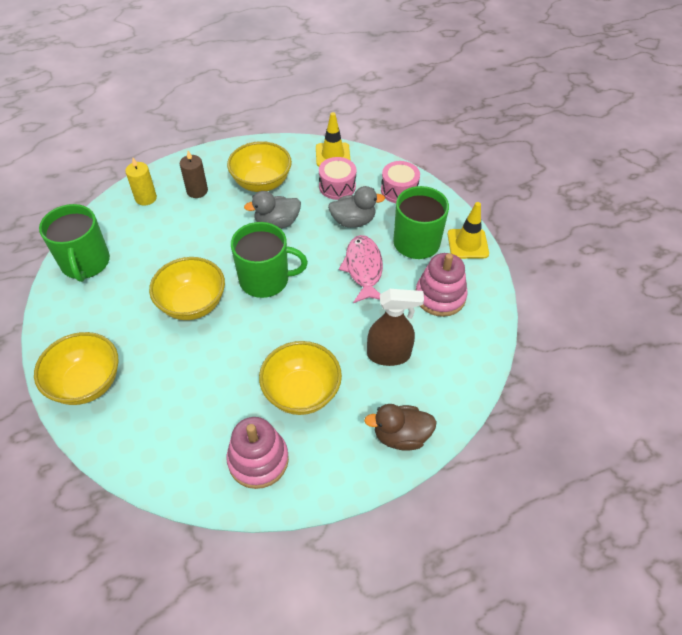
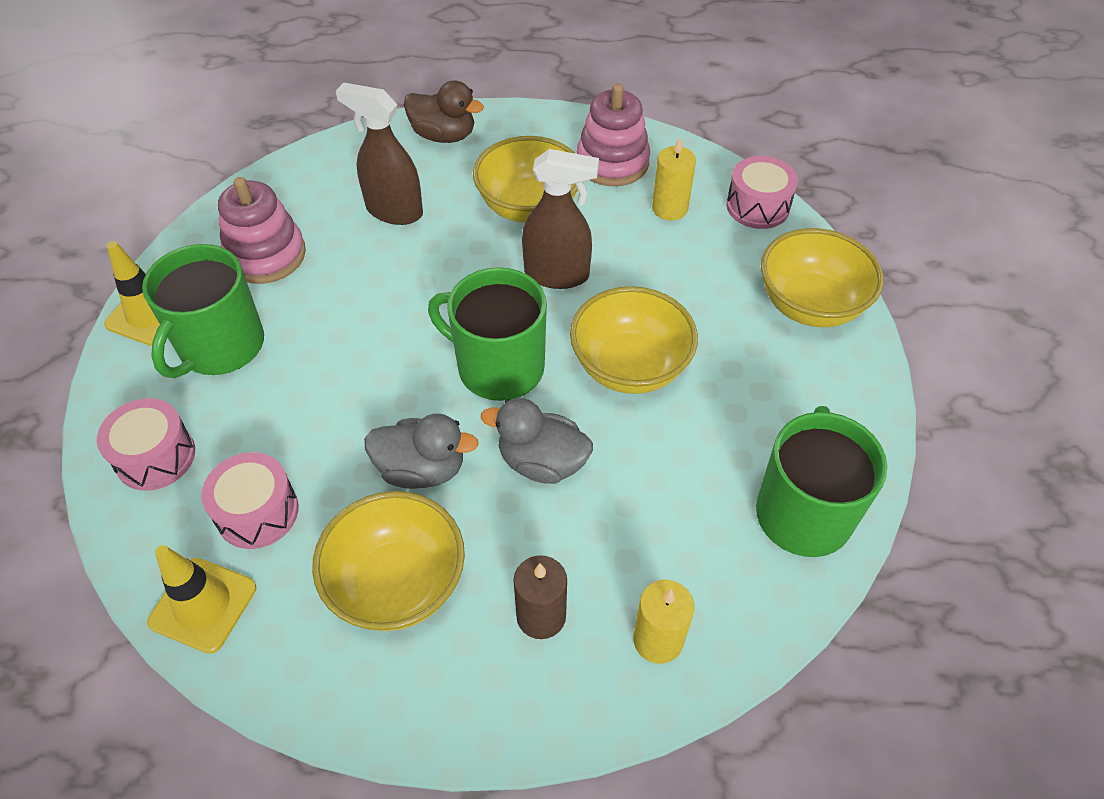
camera: 155 degrees left, 0 degrees up
(133, 458) = (757, 206): none -> pink drum
(200, 430) = (669, 208): none -> yellow candle
(258, 346) = (557, 275): none -> brown spray bottle
(353, 221) = (288, 422): grey duck -> grey duck (542, 462)
(363, 269) = (338, 331): pink fish -> none

